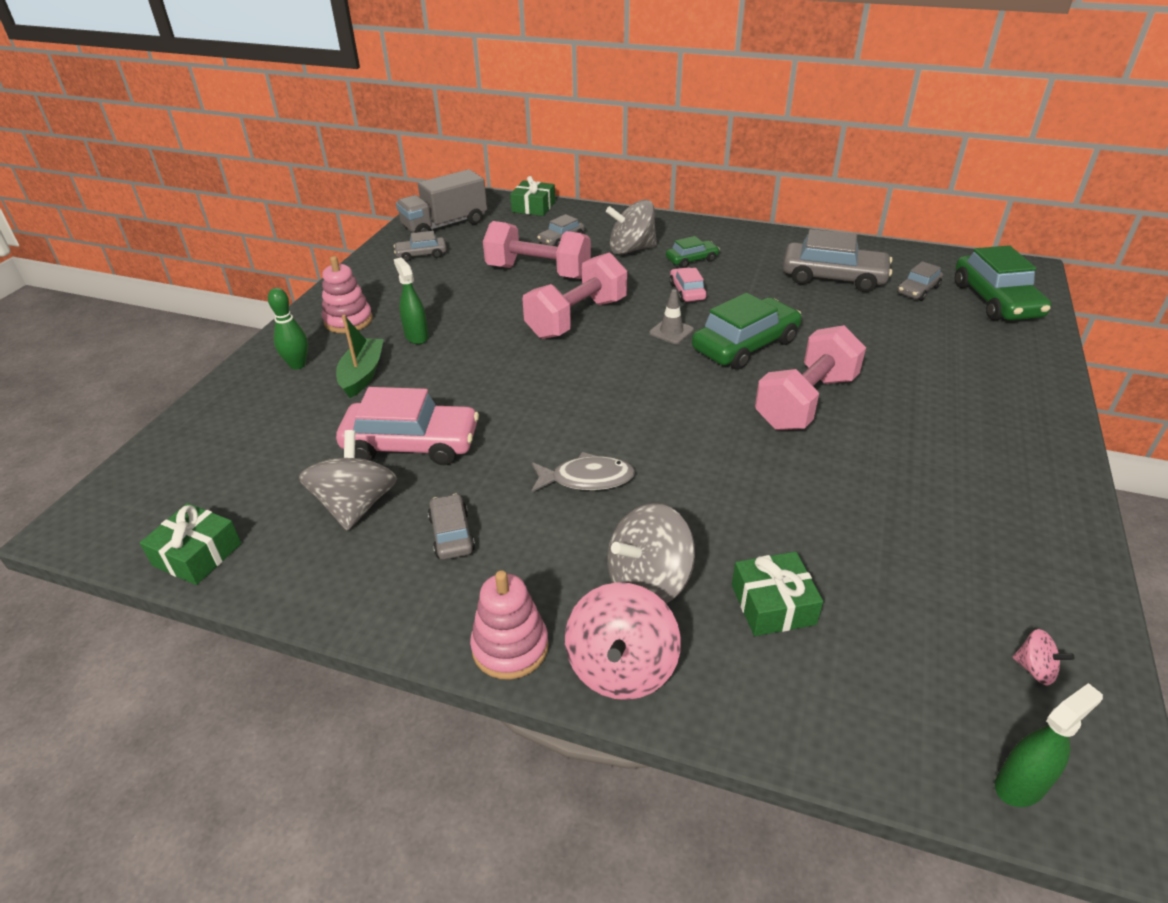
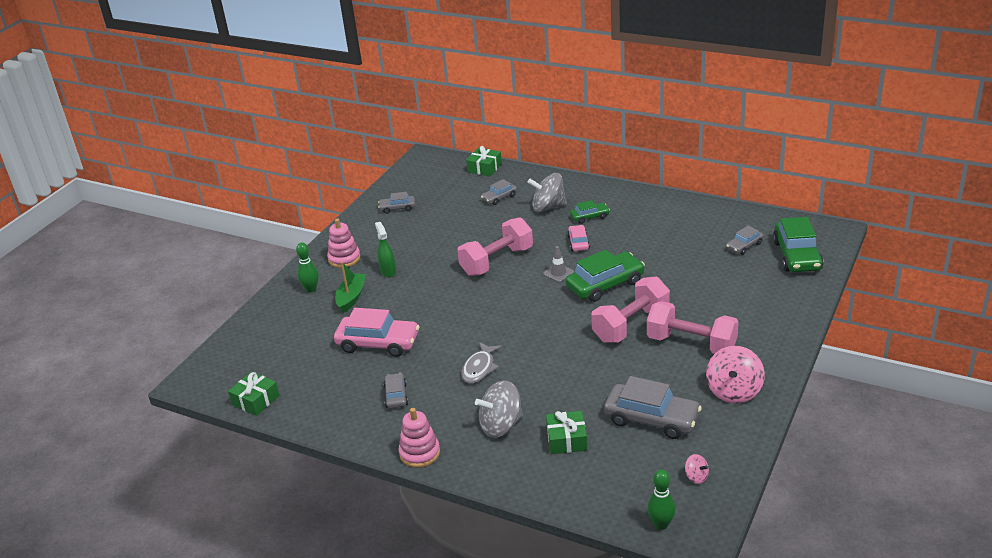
camera: 10 degrees right, 5 degrees down
(356, 505) = (343, 377): grey spinning top -> none
(445, 225) = (417, 183): grey truck -> none
(538, 272) = (477, 224): pink dumbbell -> pink dumbbell (691, 344)
(587, 479) = (479, 368): grey fish -> grey fish turned 105 degrees clockwise
(621, 667) = (476, 465): pink spinning top -> pink spinning top (734, 391)
(833, 277) = (687, 234): grey car -> grey car (652, 419)
(1020, 784) = (661, 524): green spray bottle -> green bowling pin

